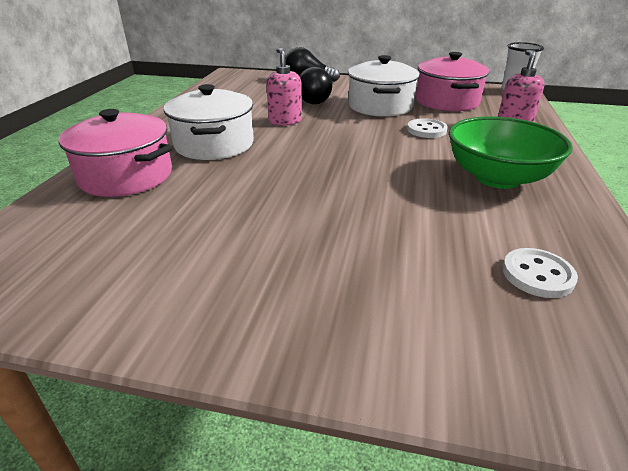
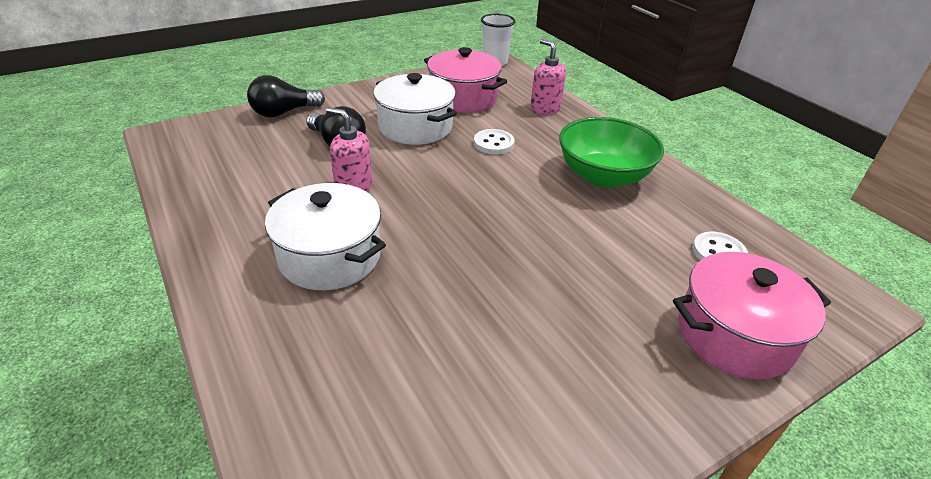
camera: 45 degrees left, 5 degrees up
(126, 176) = (304, 352): pink pot -> pink pot (734, 335)

